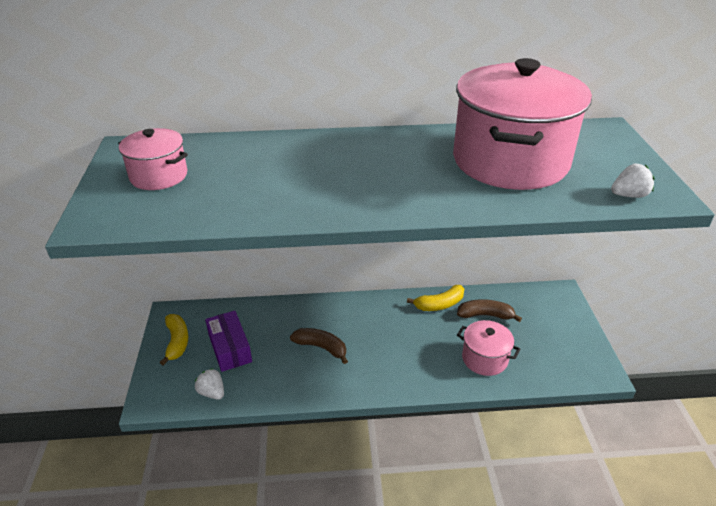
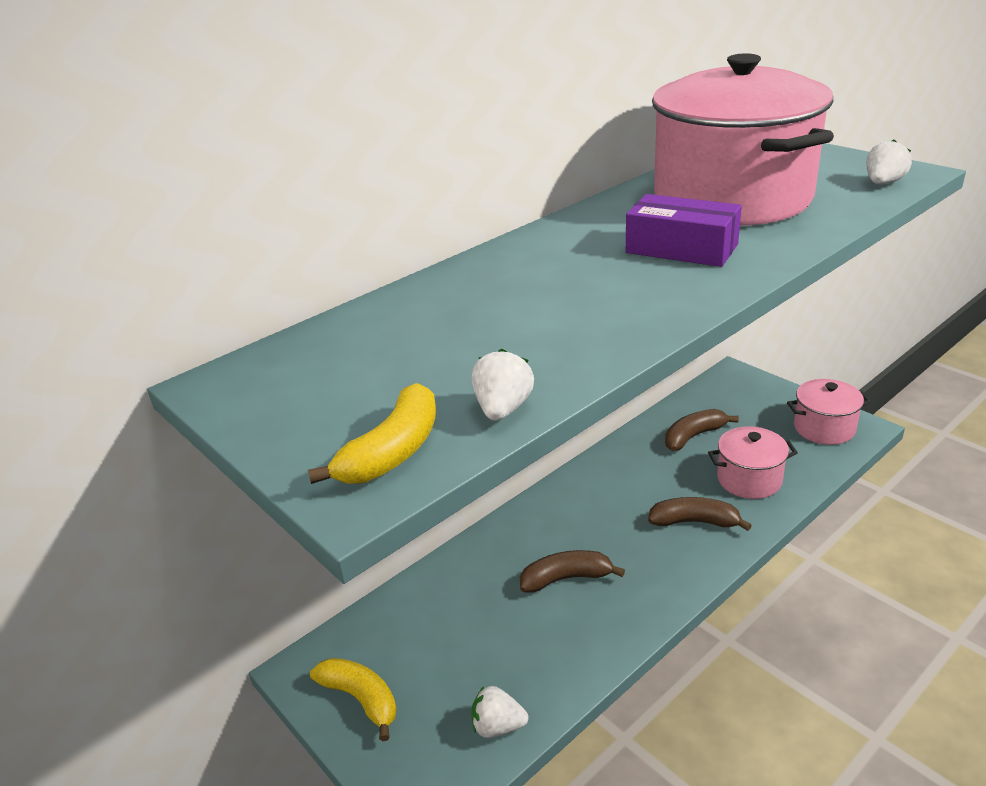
camera: 35 degrees left, 5 degrees down
(159, 176) = (349, 390): pink pot -> pink pot (824, 428)
(194, 218) = (503, 409): none -> white strawberry
(230, 348) = (449, 656): purple box -> purple box (681, 248)
(422, 362) = (694, 522): none -> brown banana
(439, 304) = (635, 452): yellow banana -> yellow banana (393, 452)

